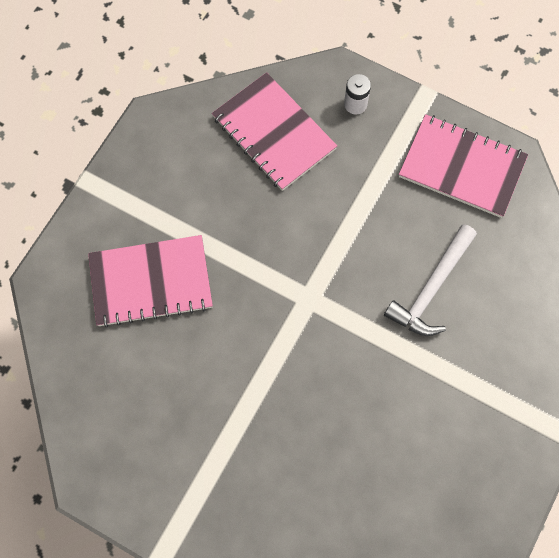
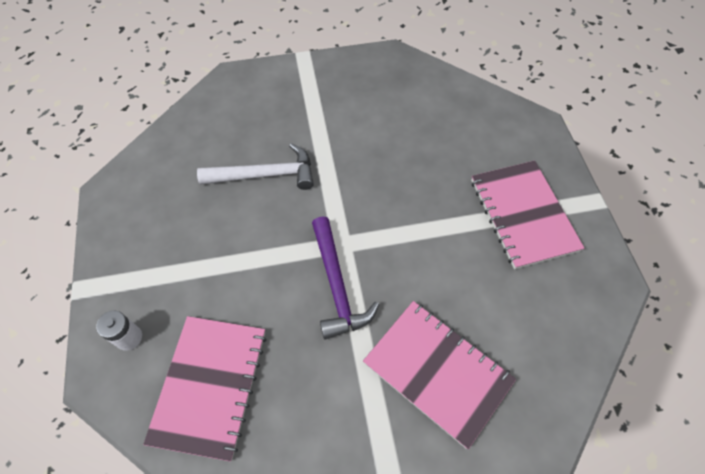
camera: 130 degrees left, 10 degrees down
(275, 266) = (336, 286): none -> purple hammer
(462, 167) = (142, 217): pink notebook -> pink notebook (522, 215)

